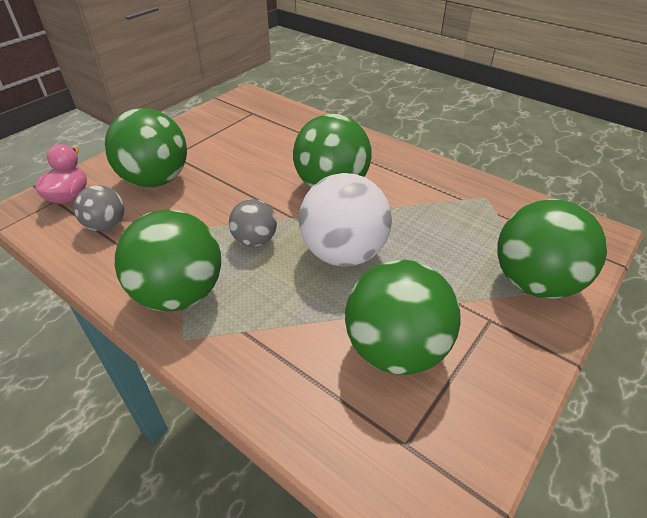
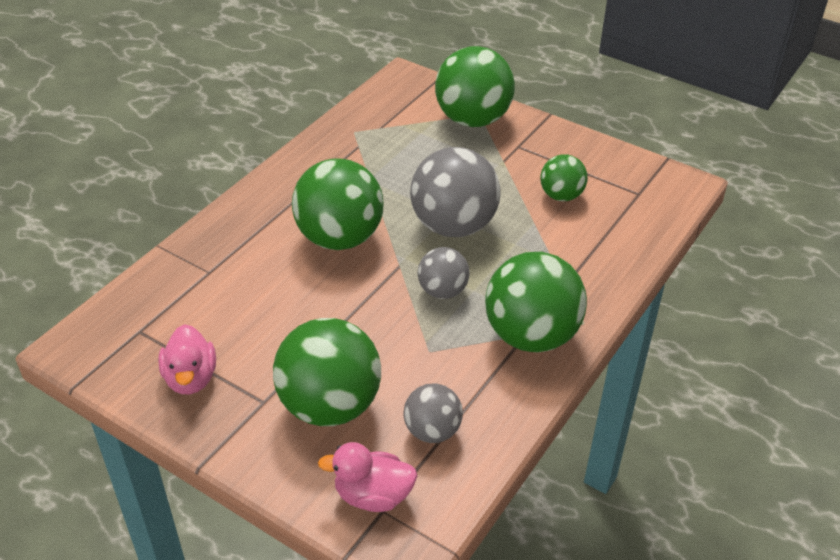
camera: 95 degrees left, 0 degrees up
(205, 130) = (191, 378): none -> pink duck
(343, 253) = (453, 226): white ball -> grey ball
(395, 349) = (561, 196): green ball -> green ball, size x0.55

